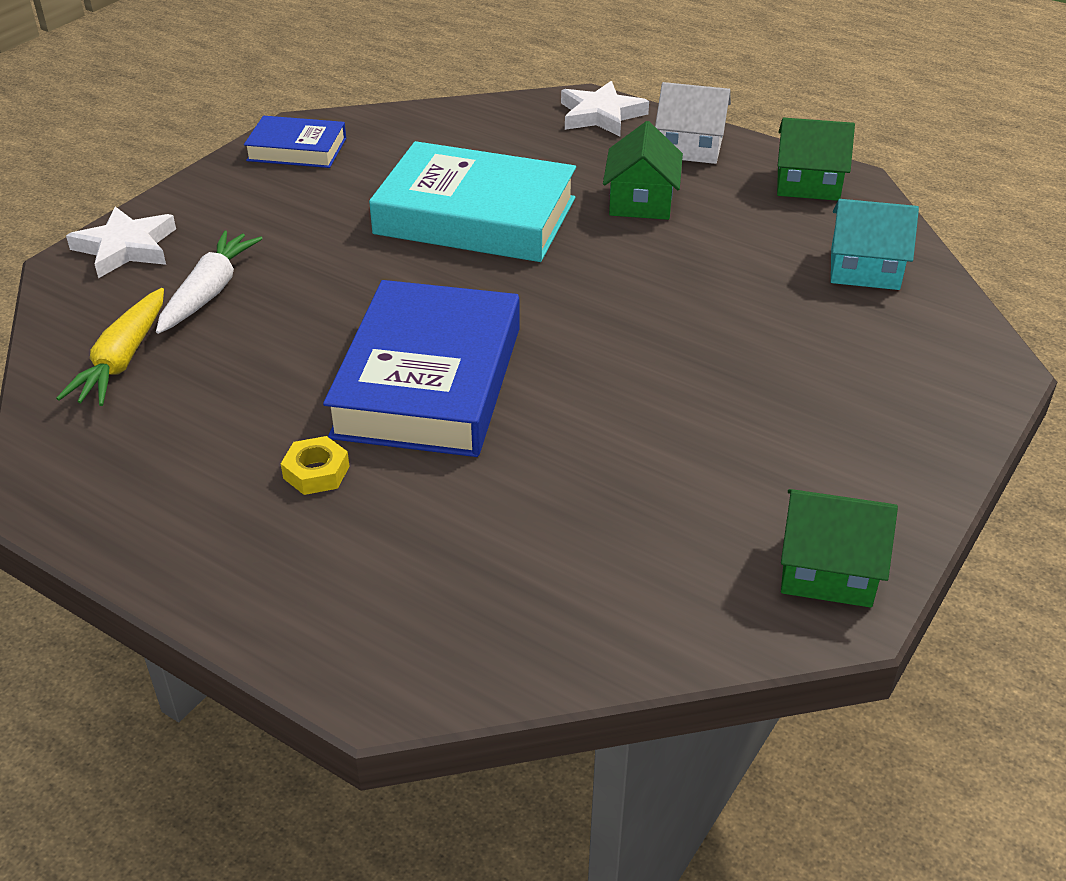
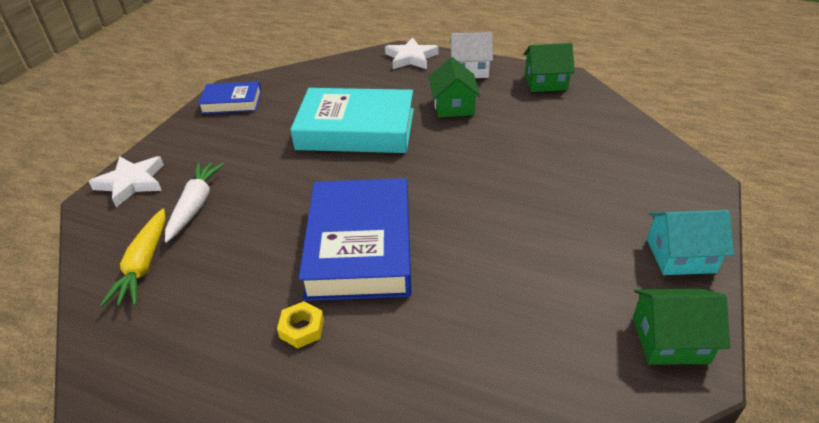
camera: 10 degrees left, 0 degrees up
(864, 269) = (600, 129): turquoise house -> turquoise house (680, 256)

